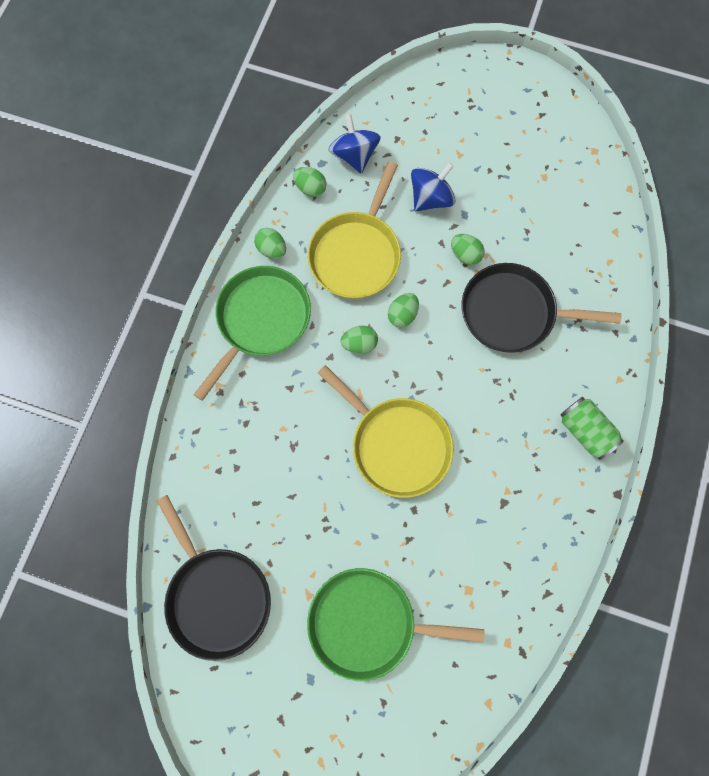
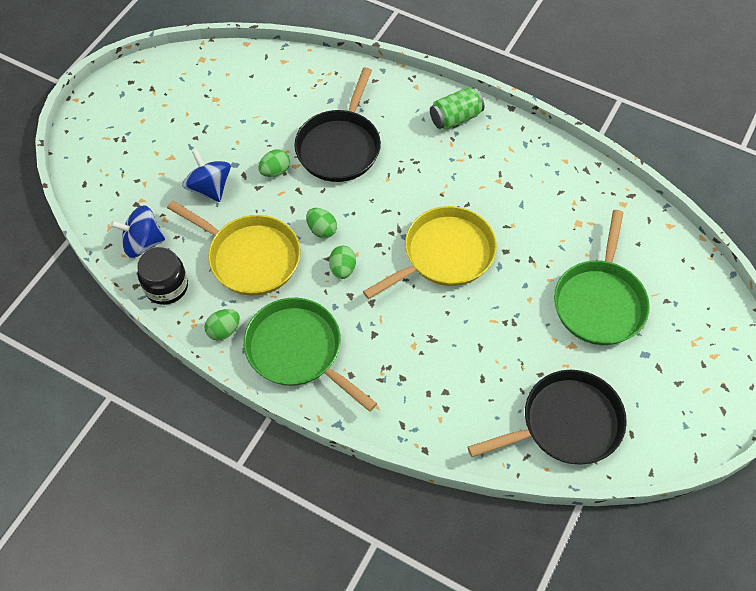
camera: 80 degrees left, 15 degrees down
(310, 188) = (166, 286): green egg -> black jar

